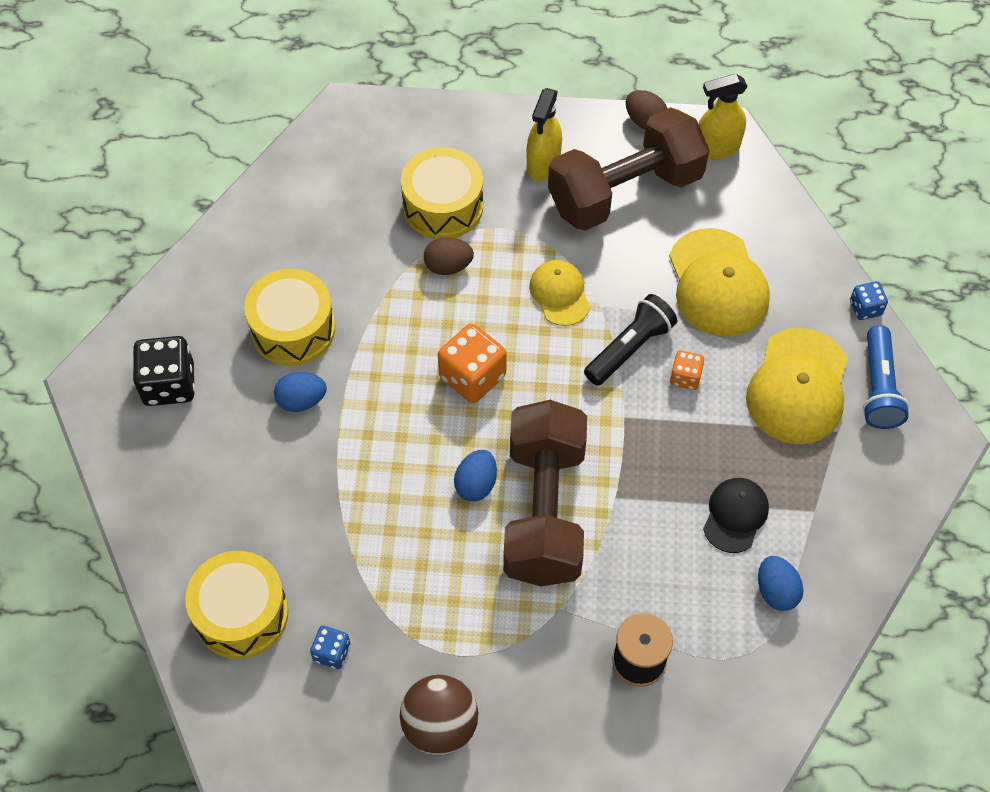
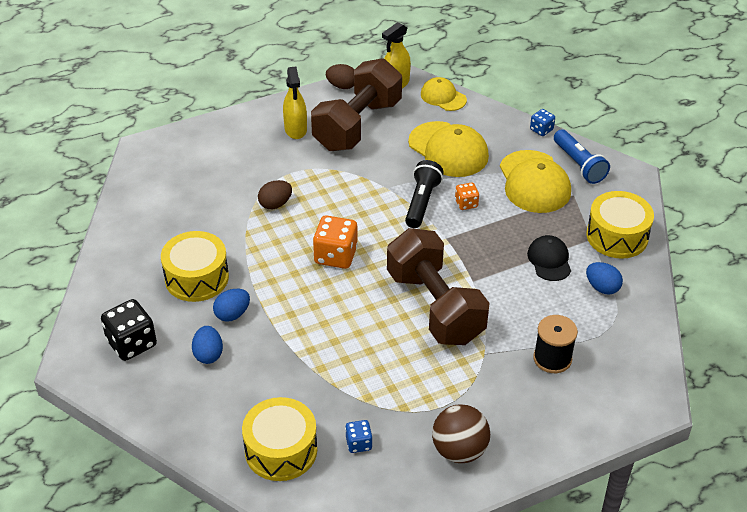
camera: 30 degrees left, 15 degrees down
(443, 206) = (248, 174): yellow drum -> yellow drum (617, 236)
(476, 484) = (382, 311): blue egg -> blue egg (208, 354)
(559, 294) = (357, 191): yellow cap -> yellow cap (443, 97)

